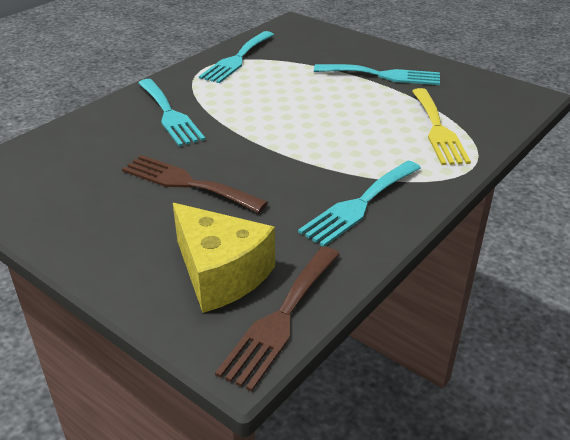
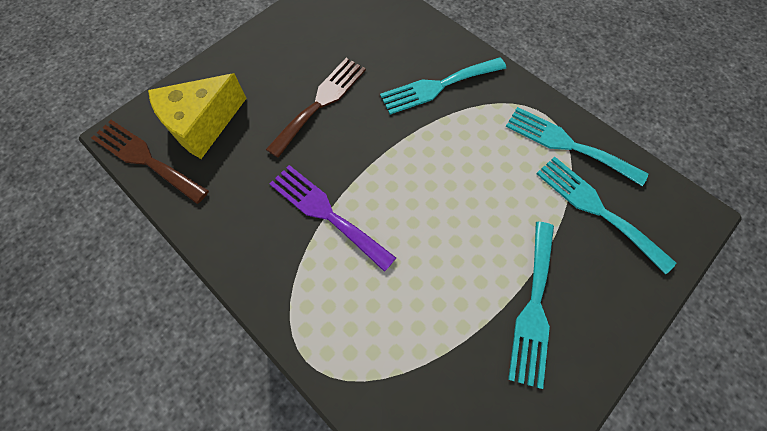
camera: 95 degrees right, 30 degrees up
(328, 168) = (326, 213): none -> purple fork
(359, 205) = (263, 231): turquoise fork -> turquoise fork (596, 208)
(437, 129) = (390, 343): yellow fork -> none

